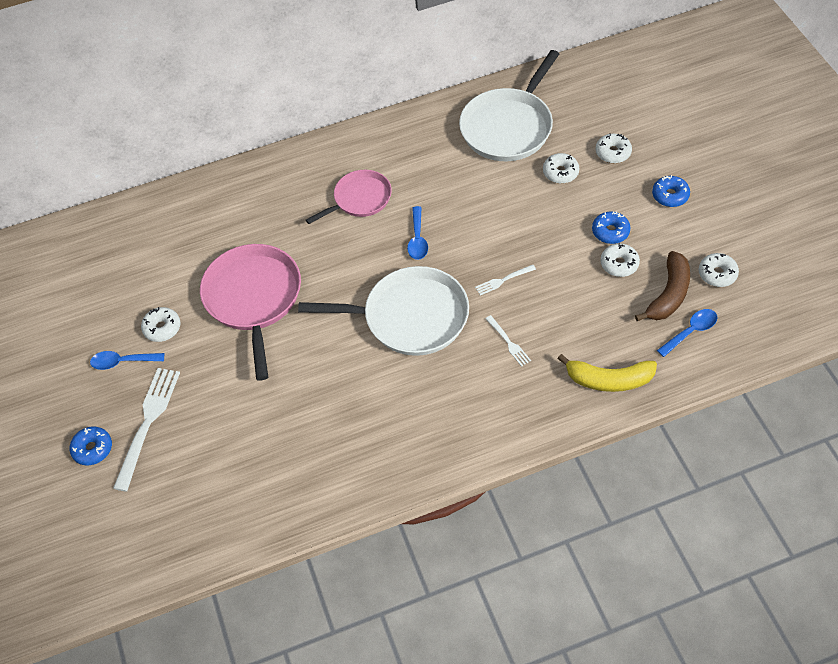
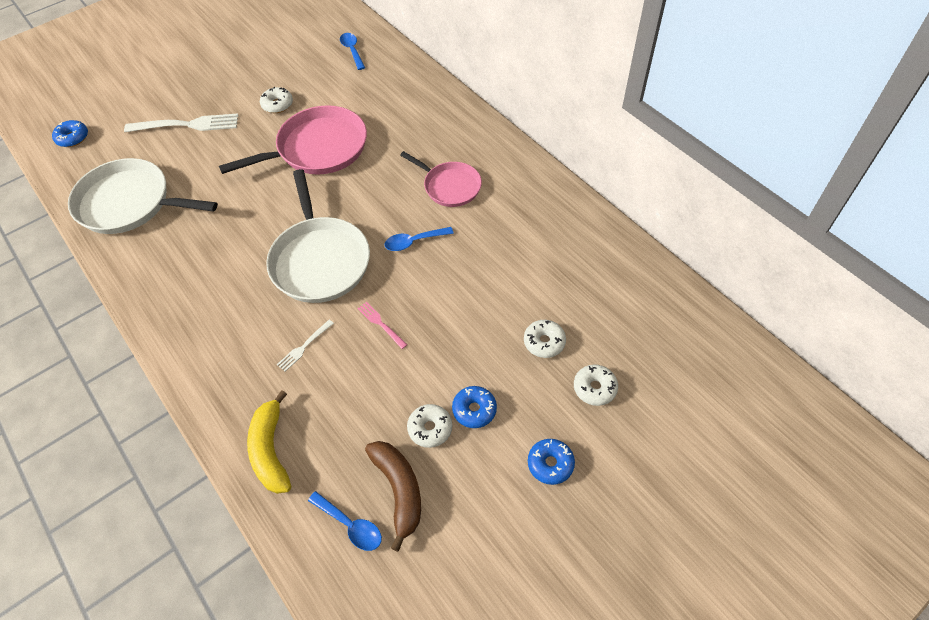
camera: 70 degrees right, 0 degrees up
(93, 449) = (162, 103): blue donut -> blue donut (73, 138)
(122, 362) = (242, 93): blue spoon -> blue spoon (352, 50)
(503, 280) = (380, 324): white fork -> pink fork
(508, 127) = (591, 279): white pan -> white pan (129, 203)
(669, 294) = (399, 490): brown banana -> brown banana turned 120 degrees counterclockwise
(717, 274) = (443, 542): white donut -> none

